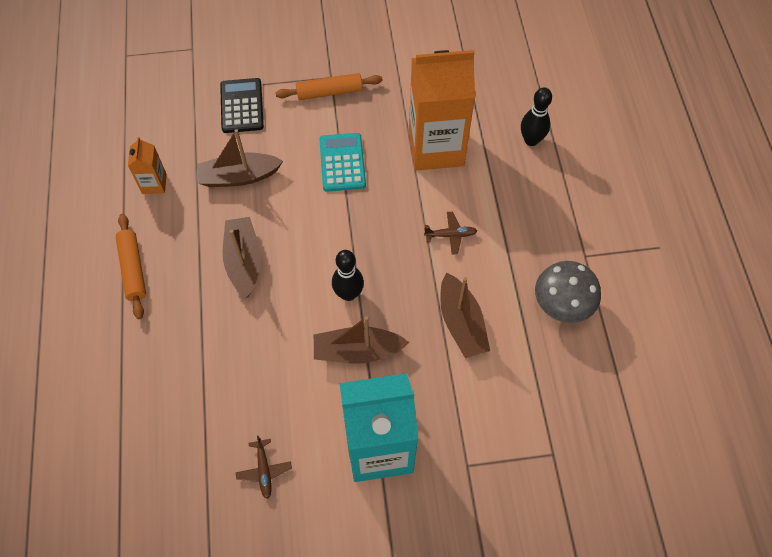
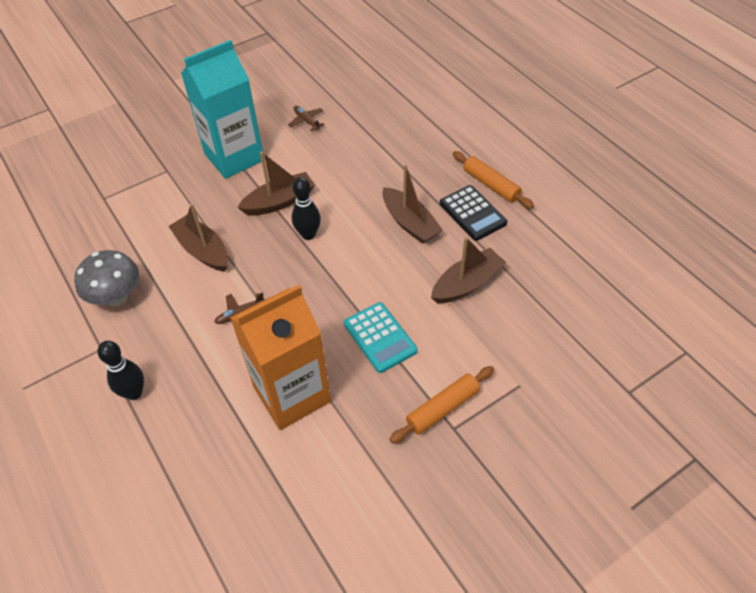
camera: 155 degrees right, 10 degrees down
(154, 184) = (534, 247): orange carton -> none
(241, 106) = (520, 351): black calculator -> black calculator (472, 213)
(531, 140) = (187, 451): black bowling pin -> black bowling pin (134, 392)

